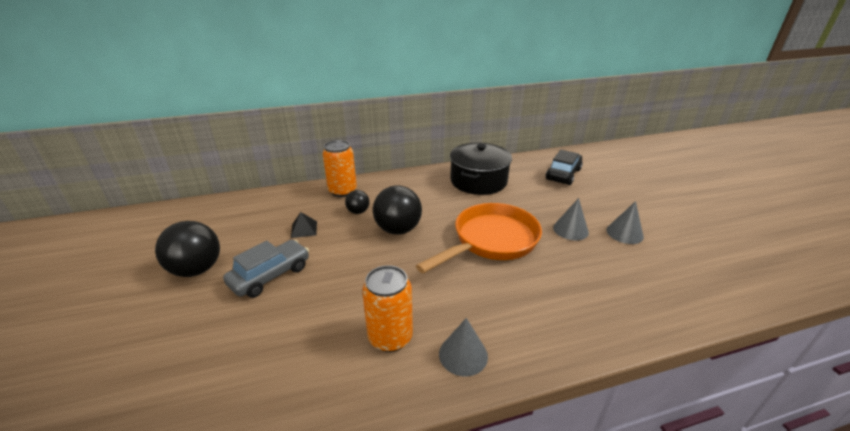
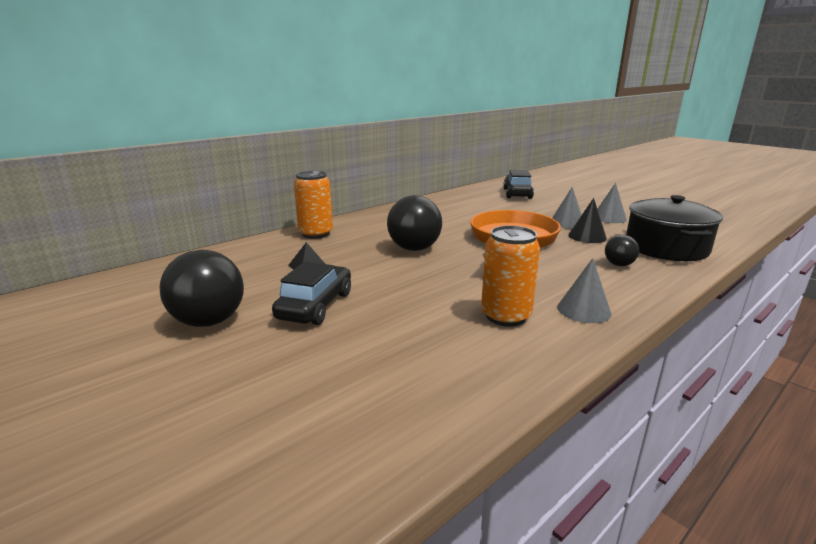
camera: 25 degrees left, 10 degrees down
(270, 275) = (315, 306): grey car -> black car
(358, 212) = (354, 244): black ball -> black ball (618, 265)
(478, 181) = (449, 207): black pot -> black pot (666, 248)
(571, 255) = (587, 236): none -> black cone

